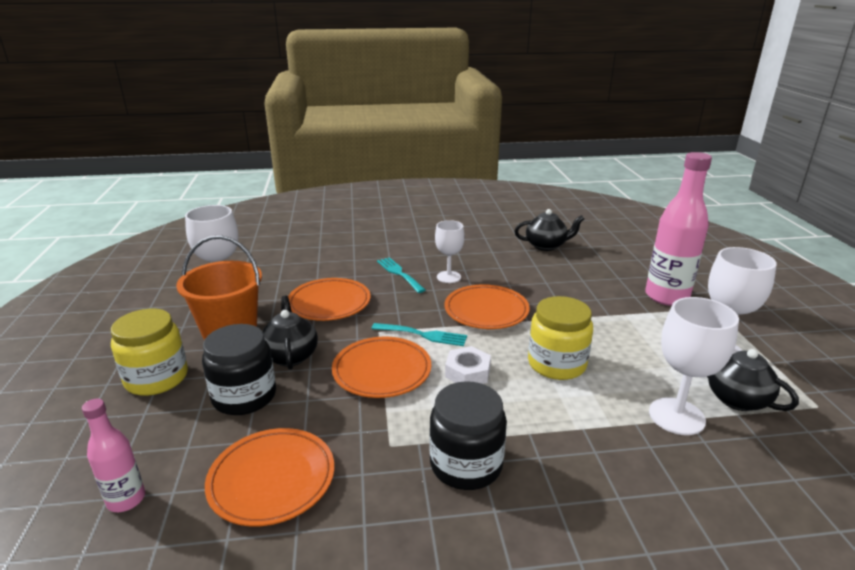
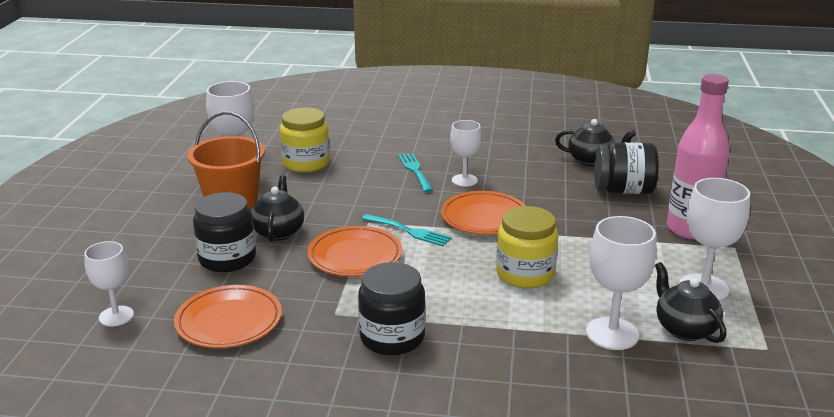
camera: 15 degrees right, 0 degrees up
(126, 499) = (116, 316): pink bottle -> white goblet
(156, 378) = (159, 234): yellow jar -> yellow jar (306, 163)
(329, 303) = (332, 191): orange plate -> none
(467, 372) = (434, 268): white nut -> none
(589, 268) = (623, 190): none -> black jar

